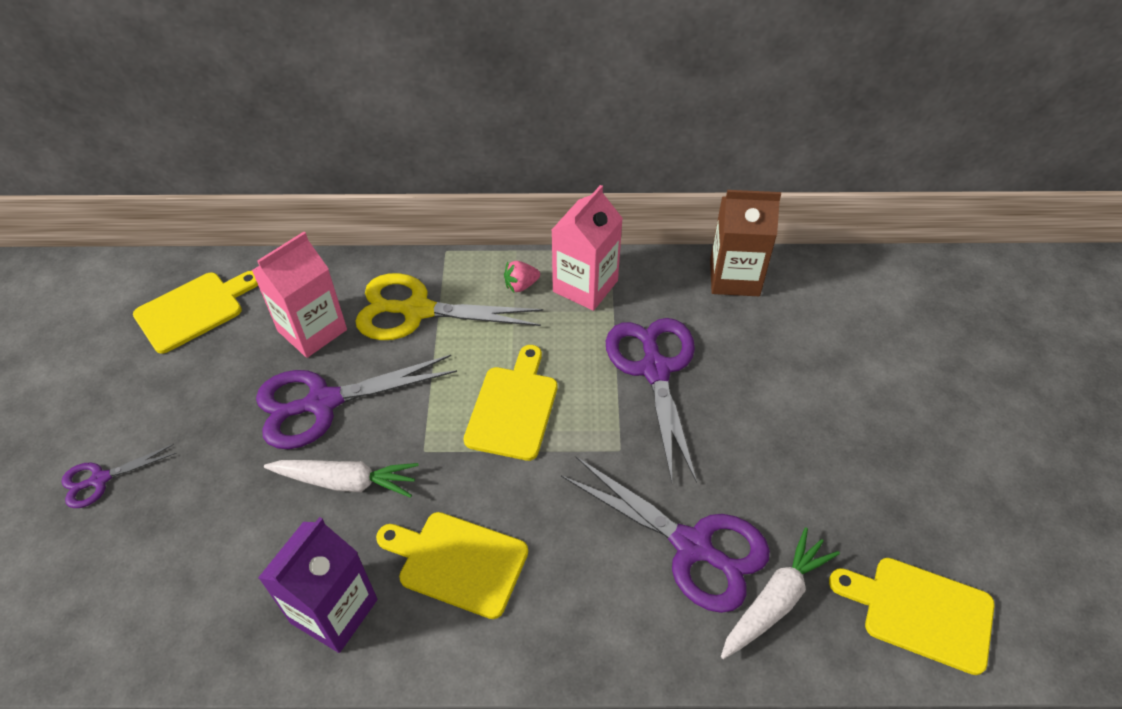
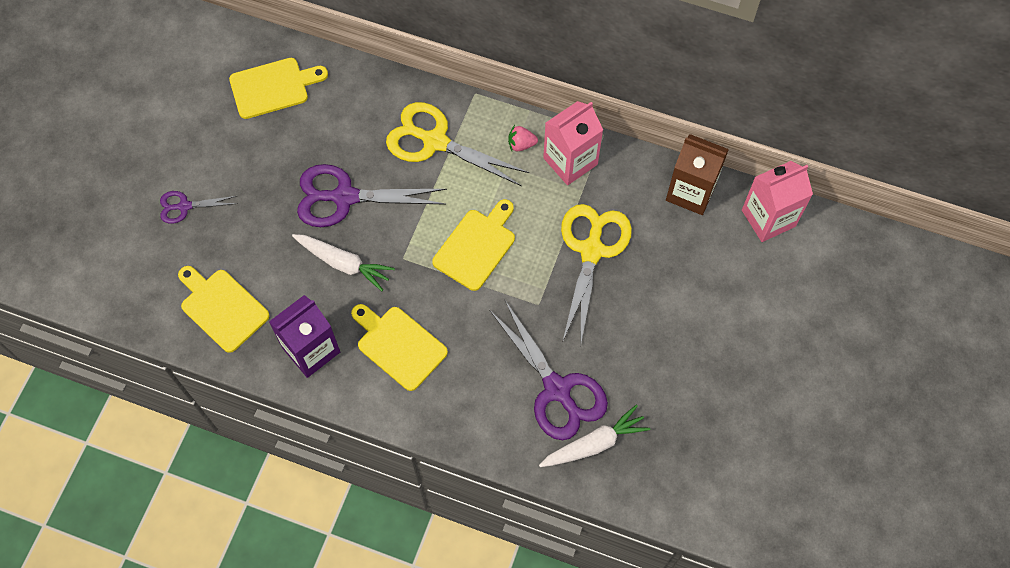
camera: 20 degrees right, 15 degrees up
(312, 330) = (353, 133): pink carton -> pink carton (768, 218)
(655, 369) = (591, 250): purple scissors -> yellow scissors
(920, 612) = (686, 485): yellow cutting board -> yellow cutting board (222, 308)

